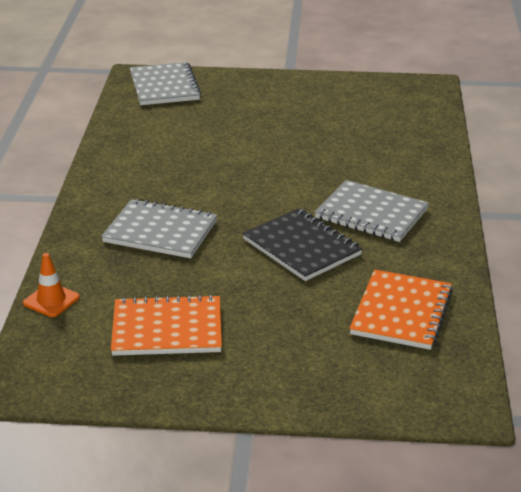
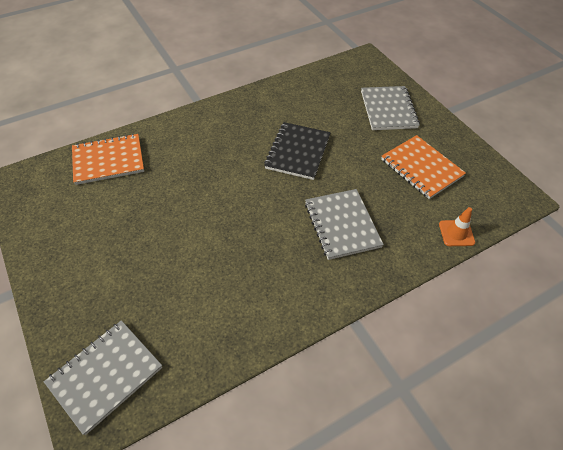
camera: 125 degrees left, 20 degrees up
(371, 214) = (236, 139): grey notebook -> grey notebook (388, 109)
(401, 312) = (320, 95): orange notebook -> orange notebook (108, 160)

